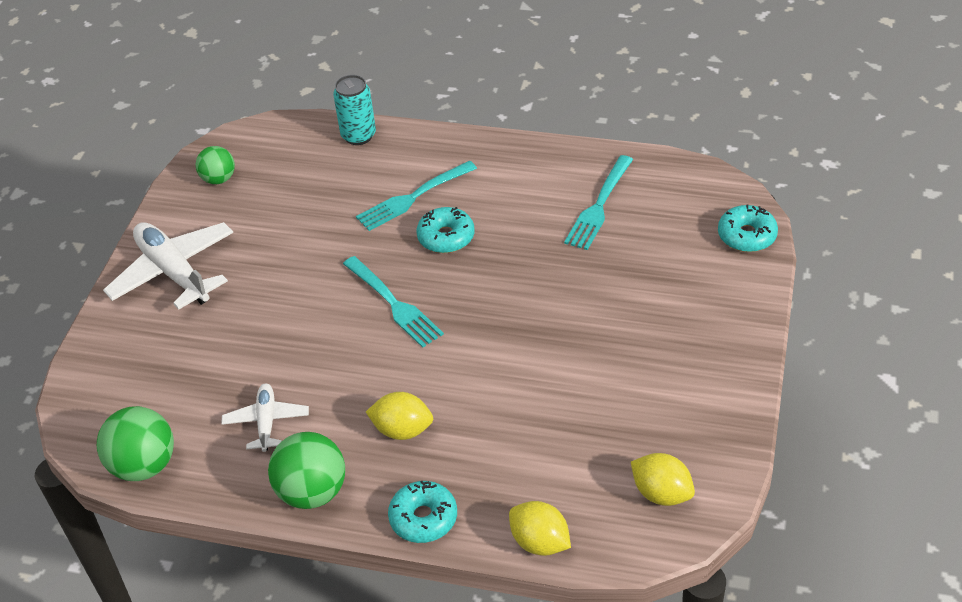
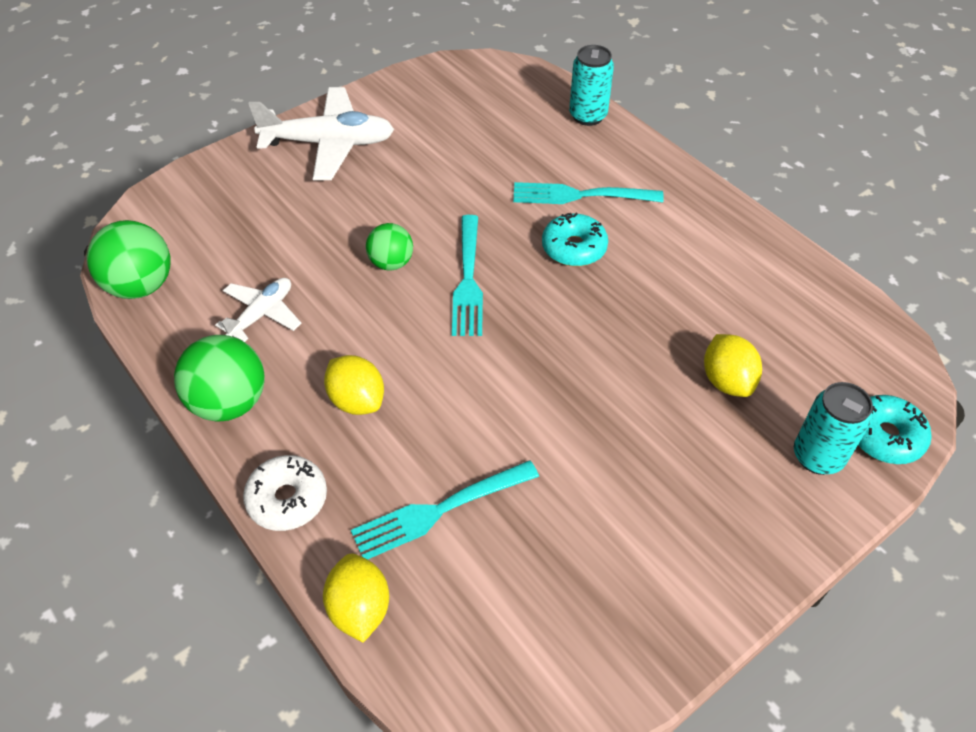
camera: 35 degrees right, 5 degrees up
(174, 272) = (329, 144): white plane -> white plane turned 90 degrees clockwise
(218, 179) = (440, 89): green ball -> green ball (391, 263)
(423, 518) = (287, 499): turquoise donut -> white donut
(599, 205) = (750, 306): turquoise fork -> turquoise fork (440, 509)
(661, 493) = (525, 654): yellow lemon -> yellow lemon (727, 381)
(720, 272) = (817, 456): none -> turquoise can

